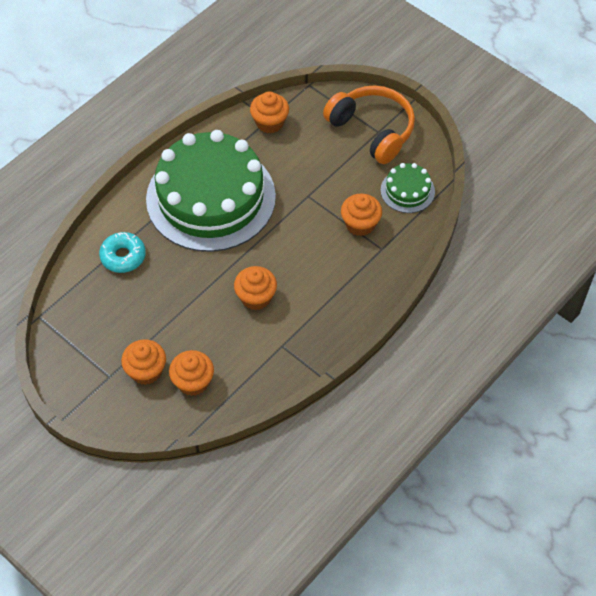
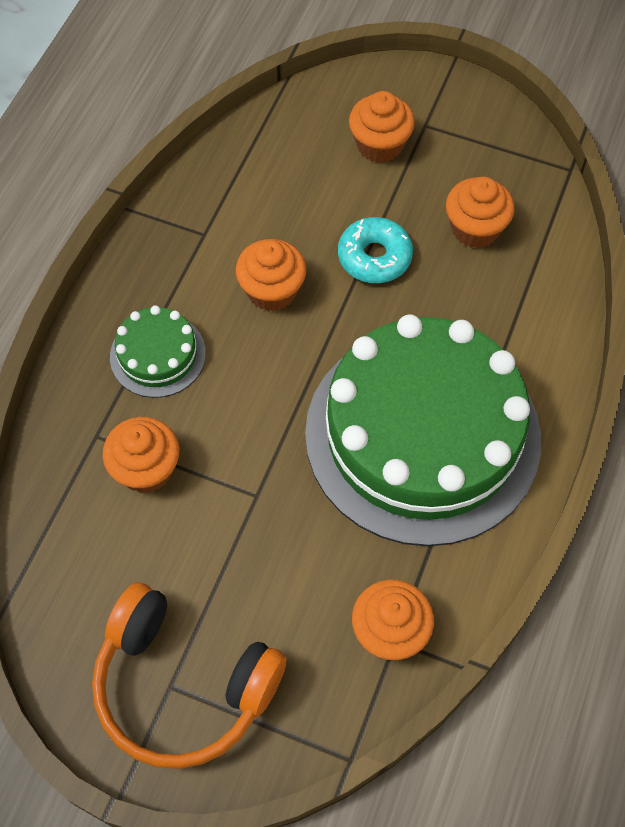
camera: 160 degrees right, 5 degrees up
(123, 256) = (506, 290): turquoise donut -> turquoise donut (374, 257)
(193, 382) = (308, 150): orange cupcake -> orange cupcake (475, 229)
(407, 191) = (79, 566): green cake -> green cake (158, 355)

